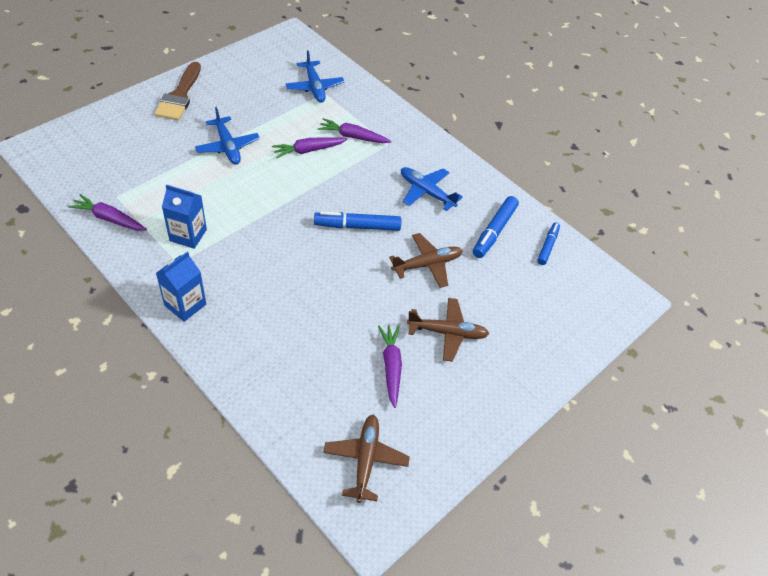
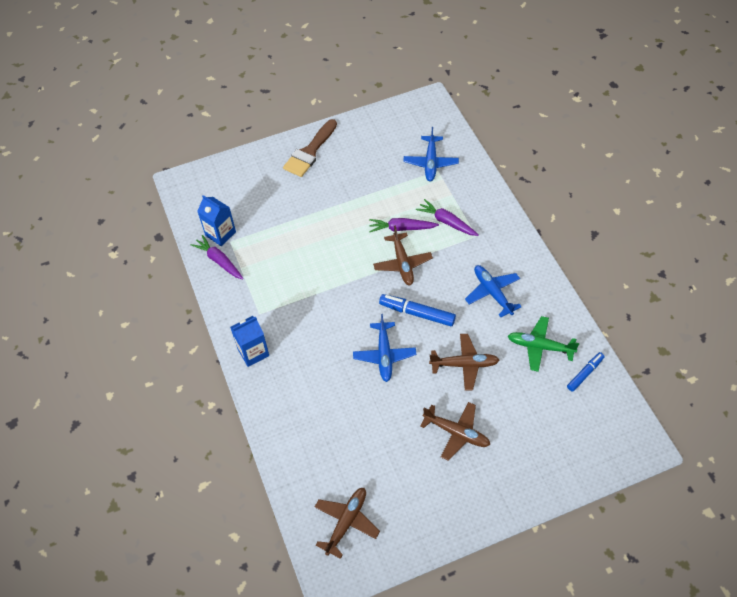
camera: 30 degrees right, 5 degrees up
(188, 235) = (274, 290): blue carton -> blue carton (220, 234)
(227, 147) = (333, 211): blue plane -> blue plane (384, 355)
(322, 183) = (402, 263): none -> brown plane
(391, 367) = (396, 450): purple carrot -> none
(494, 231) = (540, 347): blue marker -> green plane

